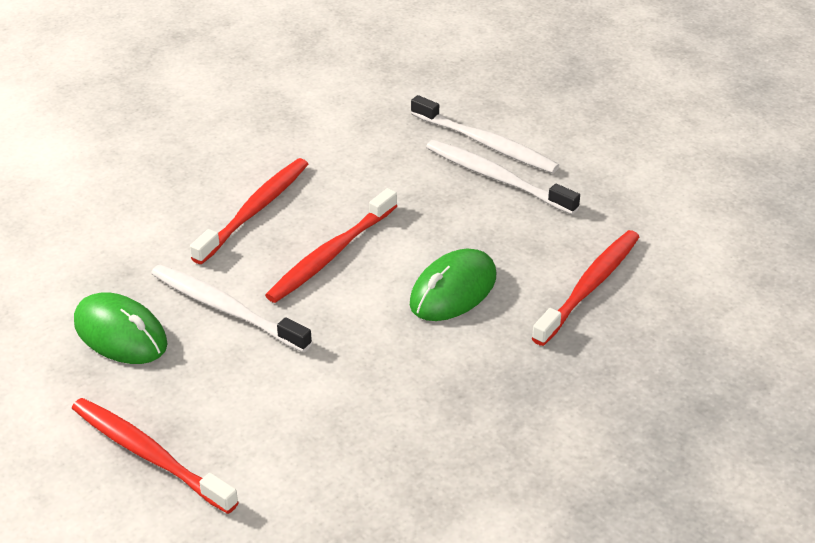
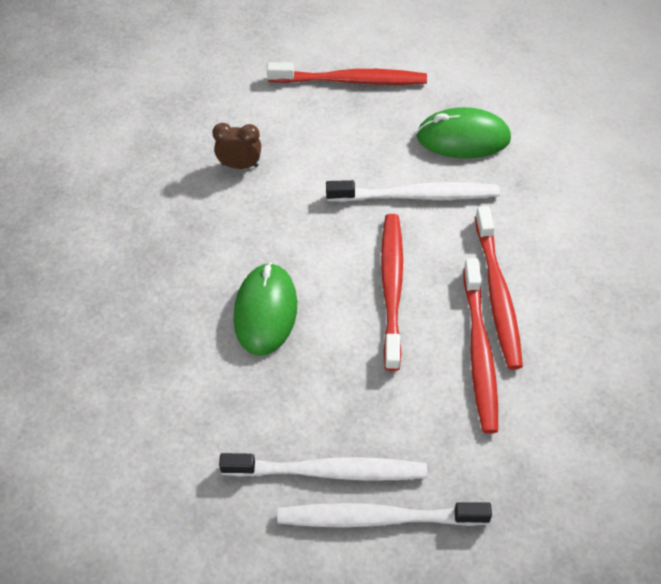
camera: 145 degrees right, 15 degrees up
(359, 427) = (240, 165): none -> brown clock
(590, 286) = (155, 384): red toothbrush -> red toothbrush (479, 353)

